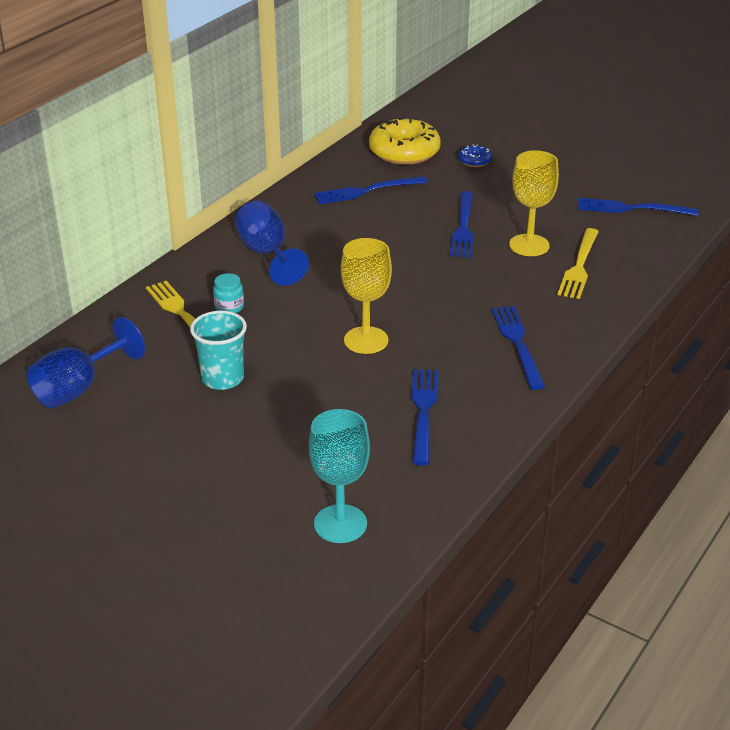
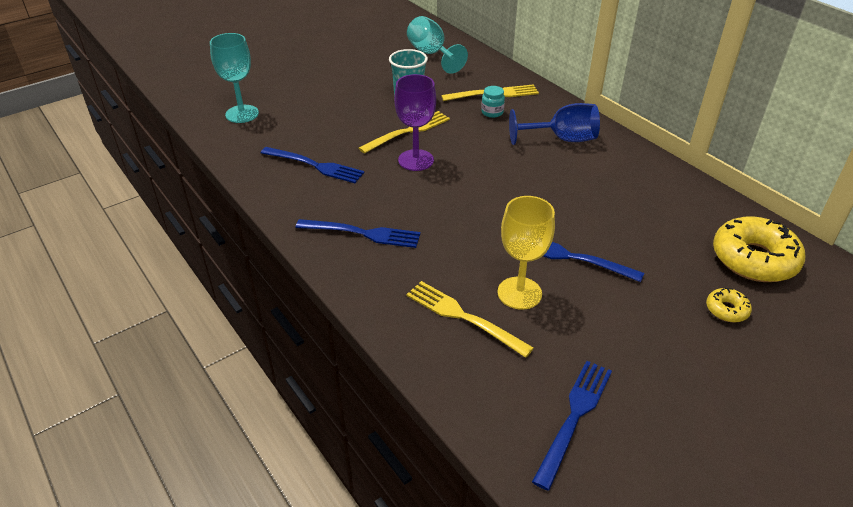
camera: 110 degrees right, 5 degrees up
(78, 388) = (431, 54): blue goblet -> turquoise goblet
(306, 360) = (408, 131): none -> yellow fork
(366, 191) = (663, 212): blue fork -> none
(366, 340) = (416, 160): yellow goblet -> purple goblet
(474, 161) = (726, 310): blue donut -> yellow donut

